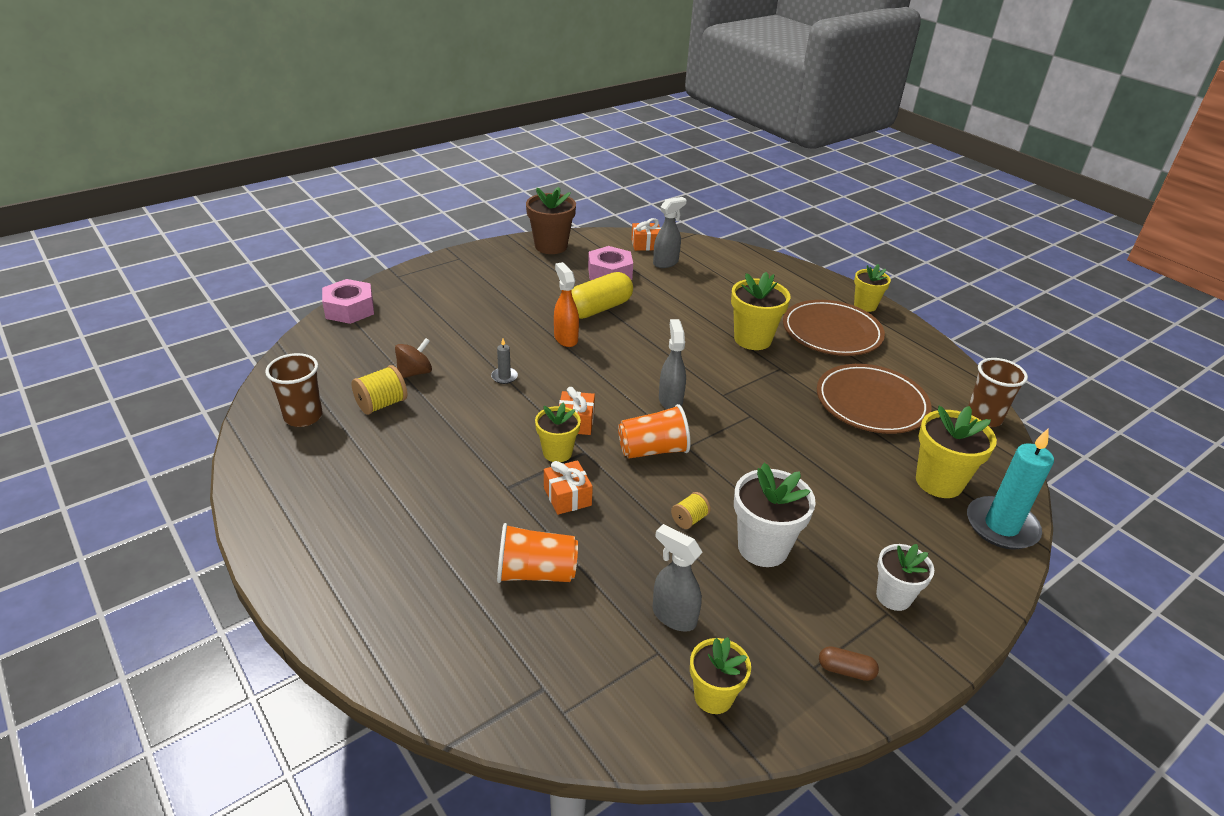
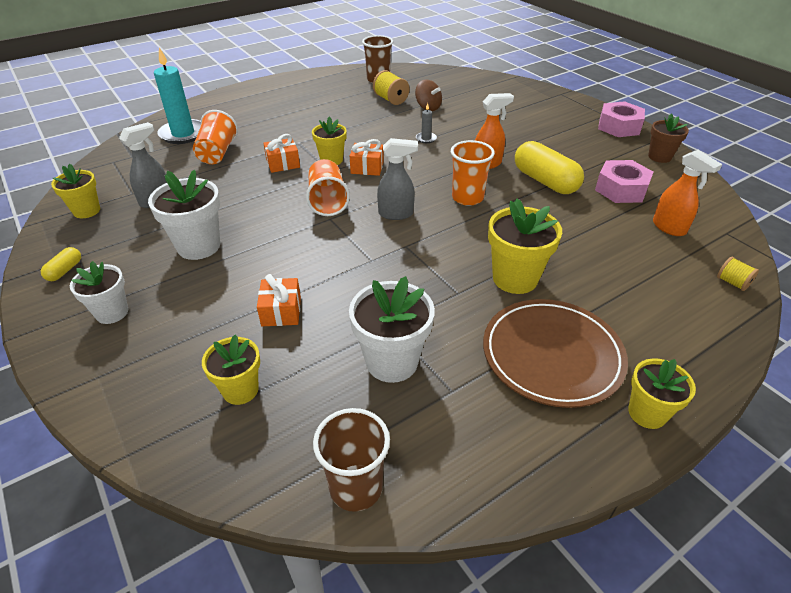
camera: 95 degrees right, 5 degrees up
(349, 309) = (505, 82): pink nut -> pink nut (619, 127)
(551, 246) = (659, 157): brown flower pot -> brown flower pot, size x0.65
(634, 355) = (467, 198): none -> orange cup
(646, 244) = (707, 216): orange gift -> orange gift (281, 311)
(666, 263) = (669, 228): grey spray bottle -> orange spray bottle
(689, 519) = (242, 213): yellow spool -> yellow spool (732, 282)
(845, 670) = (65, 271): brown capsule -> yellow capsule
(871, 403) = (392, 362): brown plate -> white flower pot
(939, 482) = (240, 390): yellow flower pot -> yellow flower pot, size x0.65
(1001, 526) = (154, 429): turquoise candle -> turquoise candle (183, 134)

